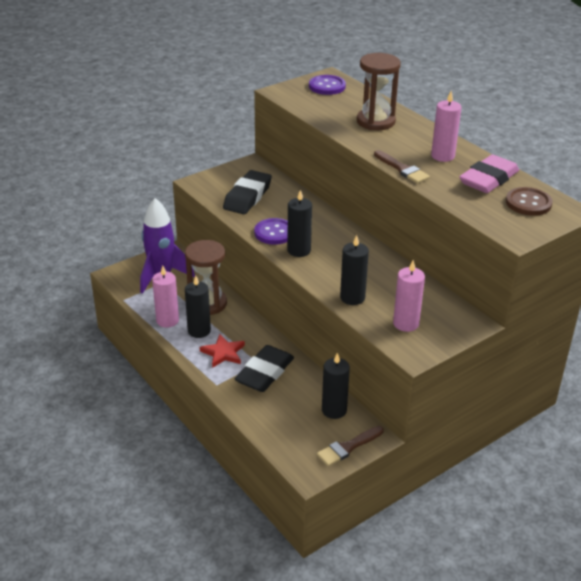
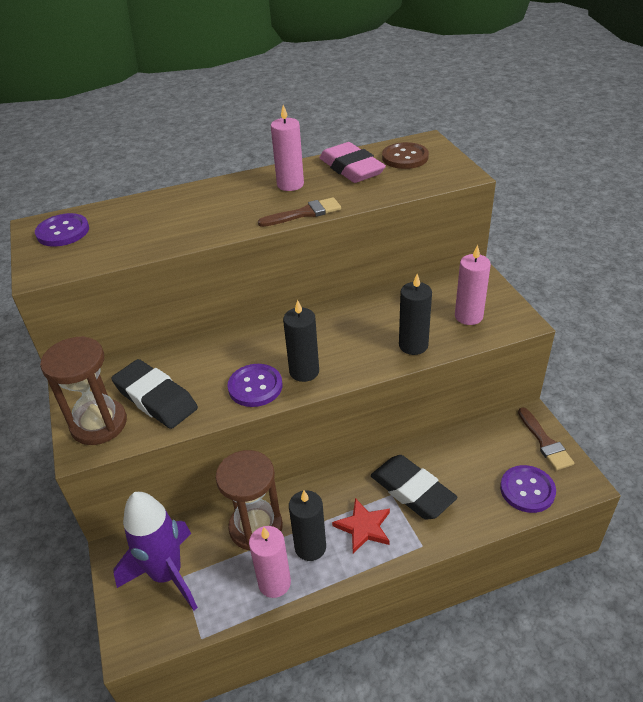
camera: 70 degrees left, 5 degrees up
(289, 438) = (527, 490): none -> purple button
(334, 410) = (486, 441): black candle -> none
(375, 121) = (183, 212): brown hourglass -> brown hourglass (99, 424)

